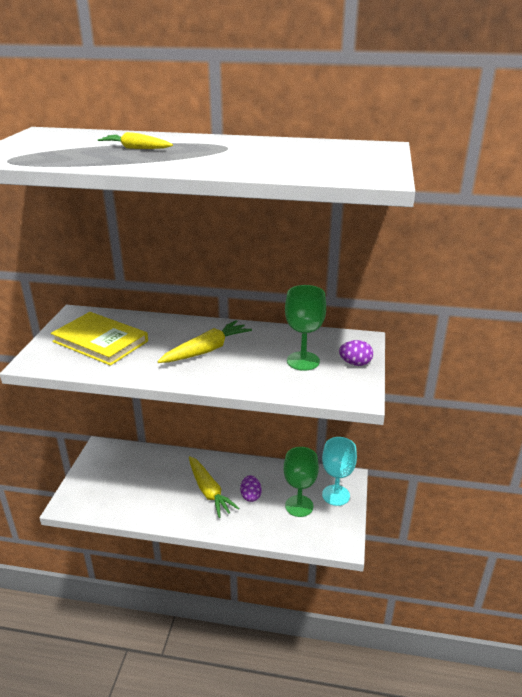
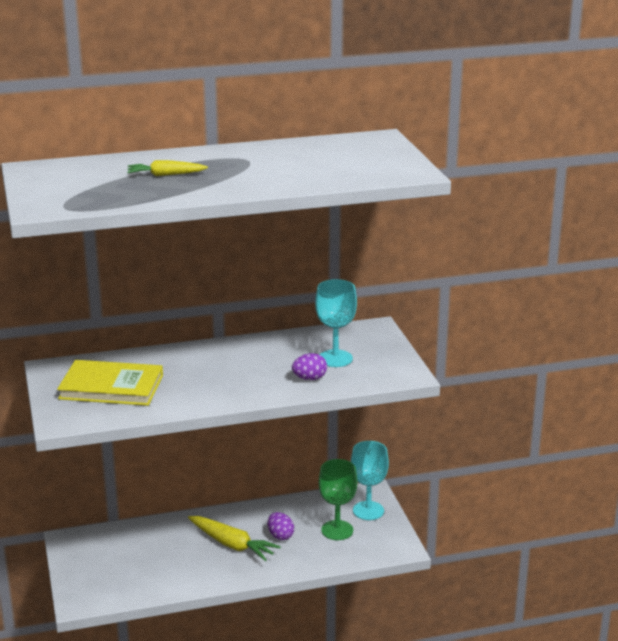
camera: 25 degrees left, 5 degrees down
(206, 350) = (232, 370): yellow carrot -> none
(303, 361) = (335, 358): green goblet -> turquoise goblet
(355, 363) = (385, 349): purple egg -> purple egg (309, 378)

